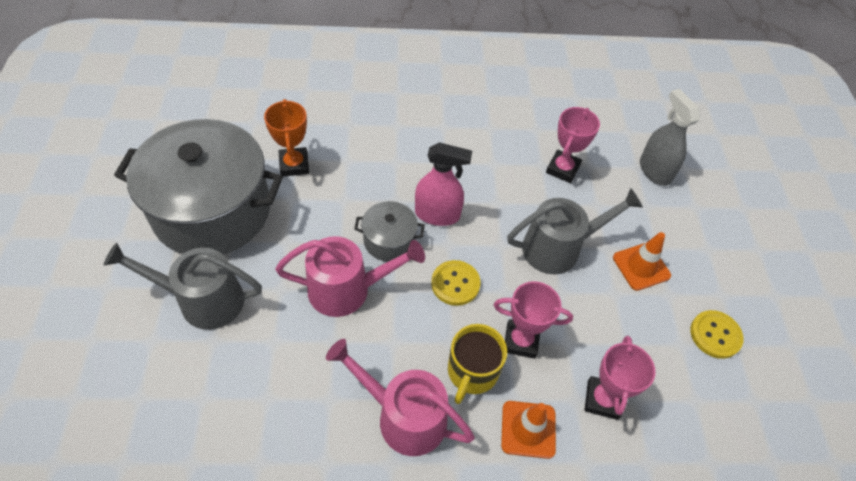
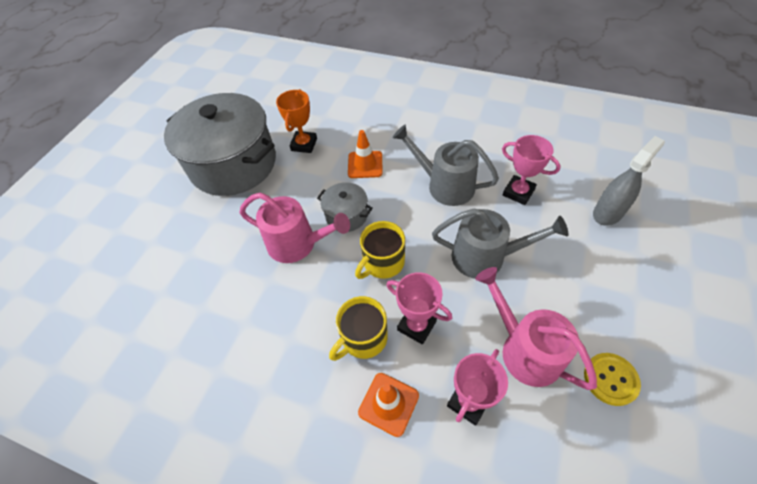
camera: 30 degrees right, 0 degrees up
(203, 300) = (196, 224): grey watering can -> grey watering can (445, 185)
(404, 416) = (292, 356): pink watering can -> pink watering can (525, 349)
(437, 214) = (393, 204): pink spray bottle -> none
(455, 284) = (383, 262): yellow button -> yellow mug
(562, 169) = (518, 192): pink trophy -> pink trophy turned 75 degrees clockwise
(641, 266) = (558, 293): orange traffic cone -> orange traffic cone (365, 165)
(654, 171) = (608, 213): grey spray bottle -> grey spray bottle turned 45 degrees clockwise

